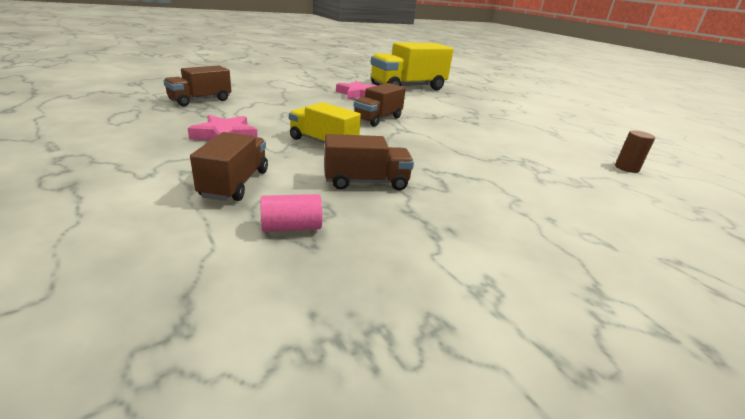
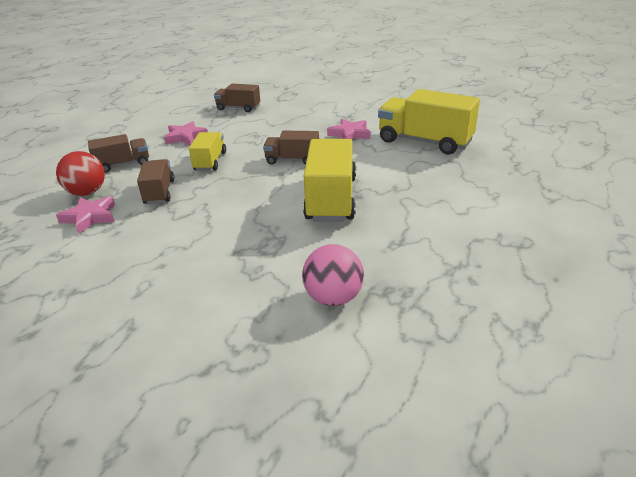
camera: 65 degrees right, 5 degrees up
(291, 227) = (87, 192): pink cylinder -> red ball
(366, 182) = (159, 192): brown truck -> brown truck turned 150 degrees counterclockwise
(384, 239) = (90, 217): none -> pink star
(471, 129) = (331, 199): none -> yellow truck
(626, 168) = (333, 298): brown cylinder -> pink ball

